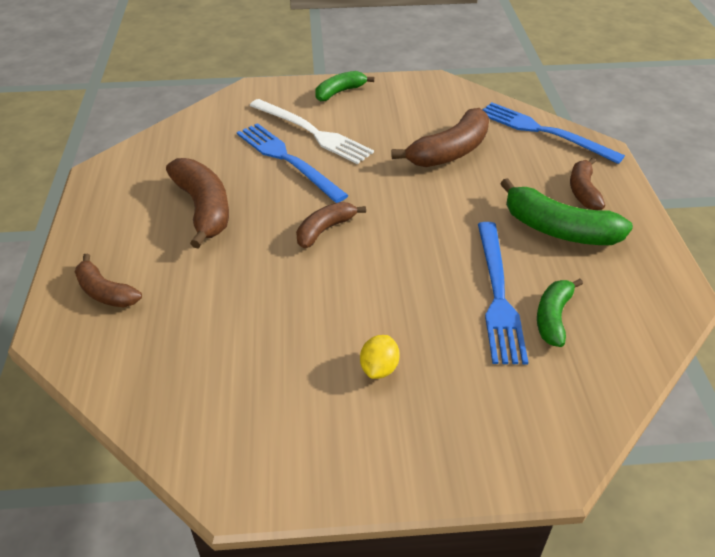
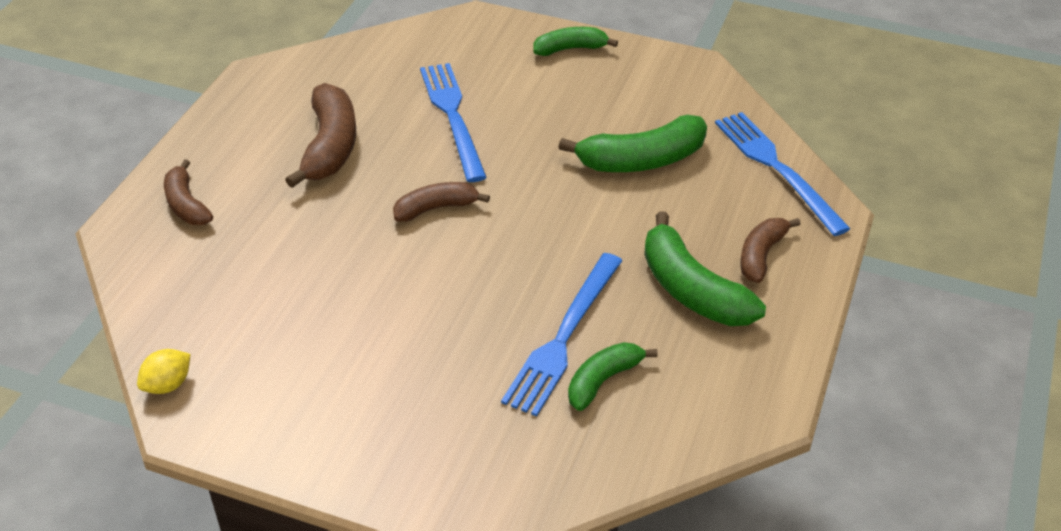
camera: 25 degrees right, 0 degrees up
(312, 132) = (503, 91): white fork -> none
(379, 368) = (387, 366): yellow lemon -> yellow lemon (168, 385)
(450, 151) = (642, 160): brown banana -> green banana

